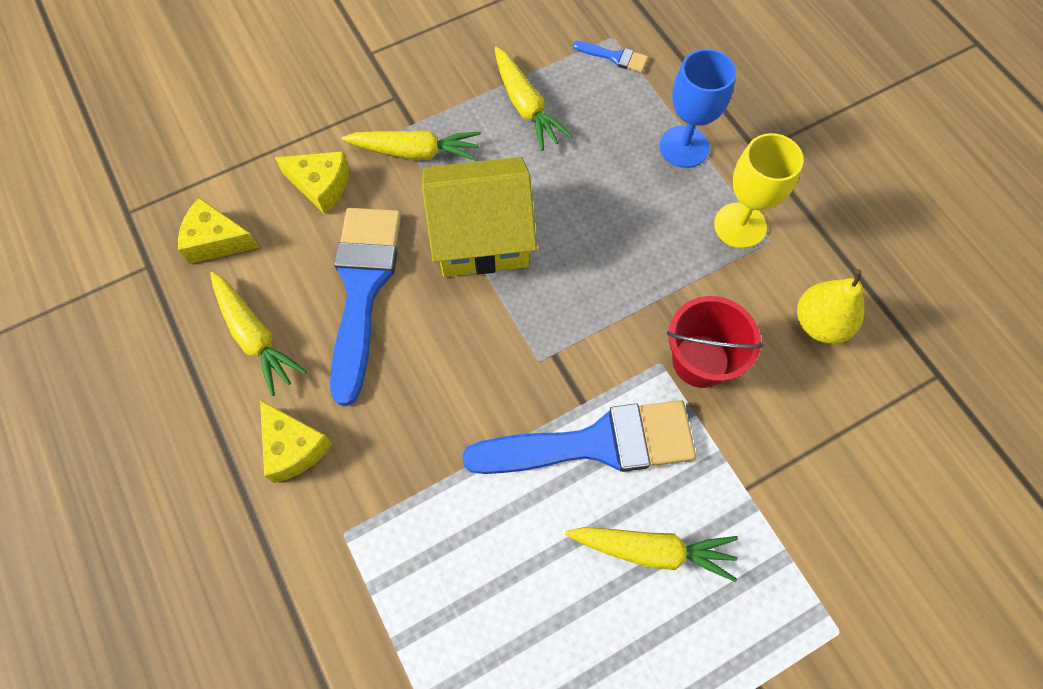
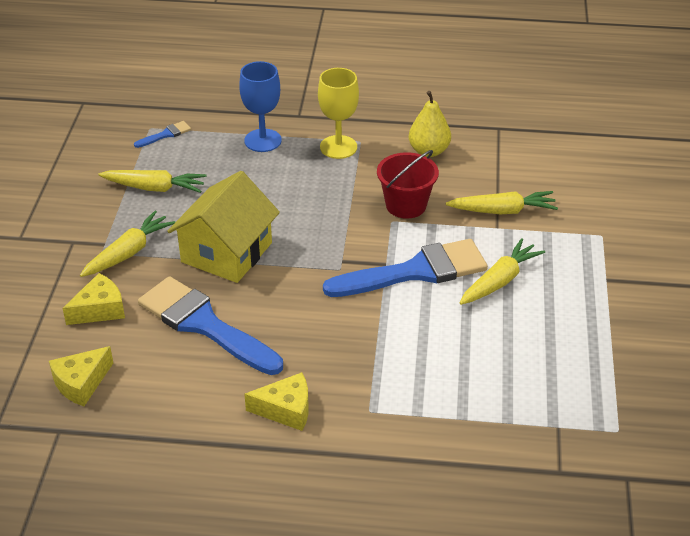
camera: 55 degrees left, 25 degrees down
(255, 336) = (182, 395): yellow carrot -> yellow carrot (502, 211)
(595, 443) = (415, 271): blue brush -> blue brush turned 45 degrees clockwise

